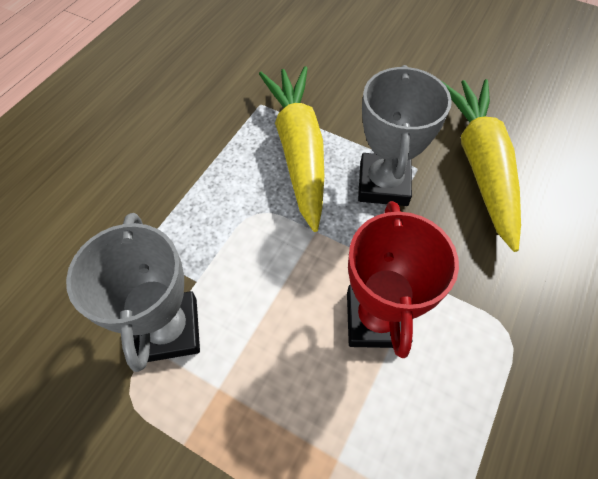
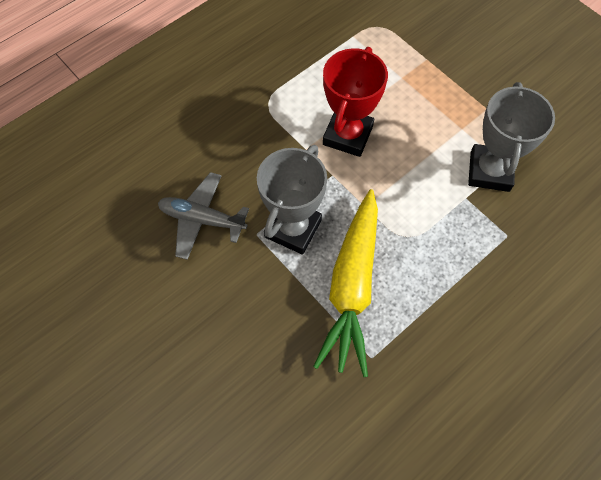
camera: 160 degrees left, 5 degrees up
(480, 164) = (202, 219): yellow carrot -> grey plane

